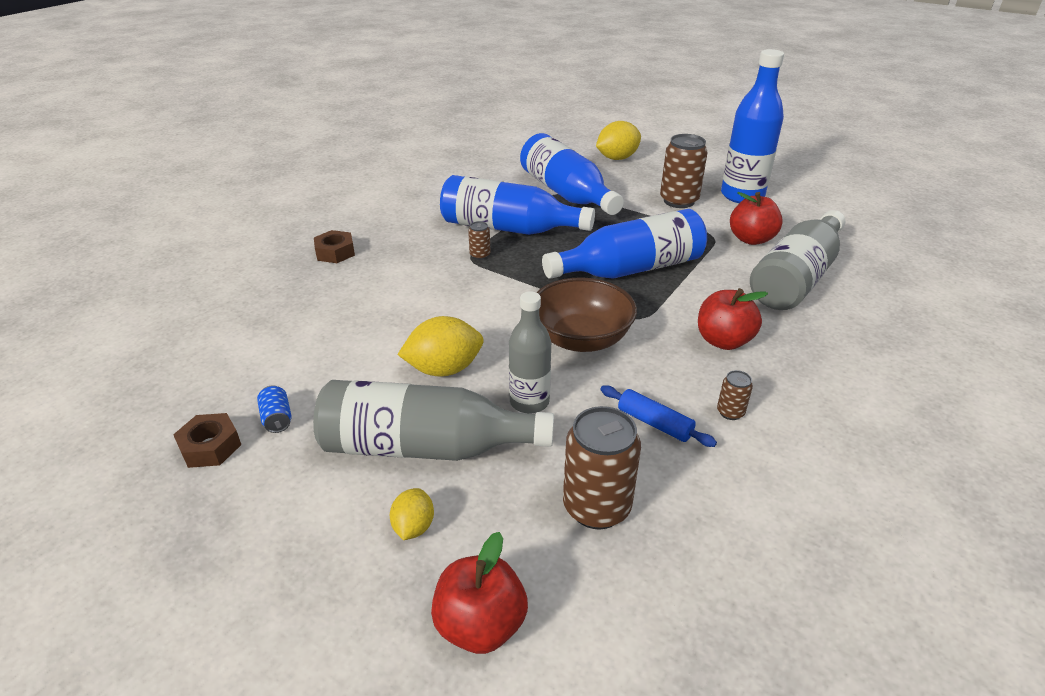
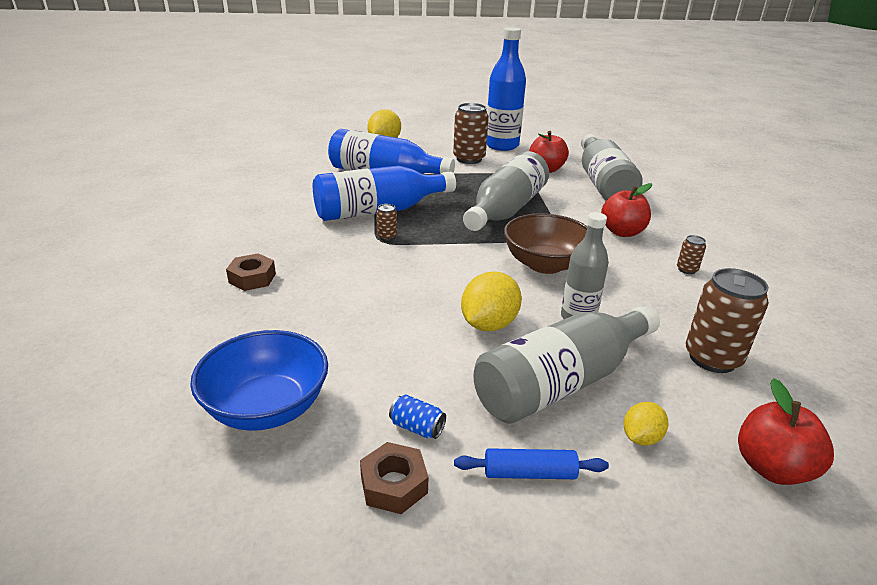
camera: 40 degrees left, 5 degrees down
(217, 353) = (267, 407): none -> blue bowl
(413, 527) = (641, 437): yellow lemon -> yellow lemon turned 75 degrees clockwise
(630, 269) = (506, 210): blue bottle -> grey bottle
(654, 423) = (662, 294): blue rolling pin -> blue rolling pin (529, 473)

